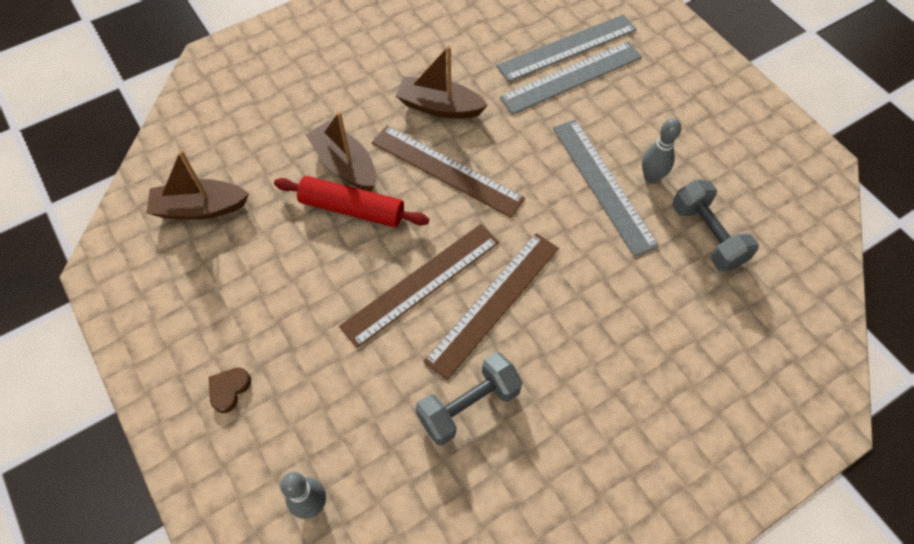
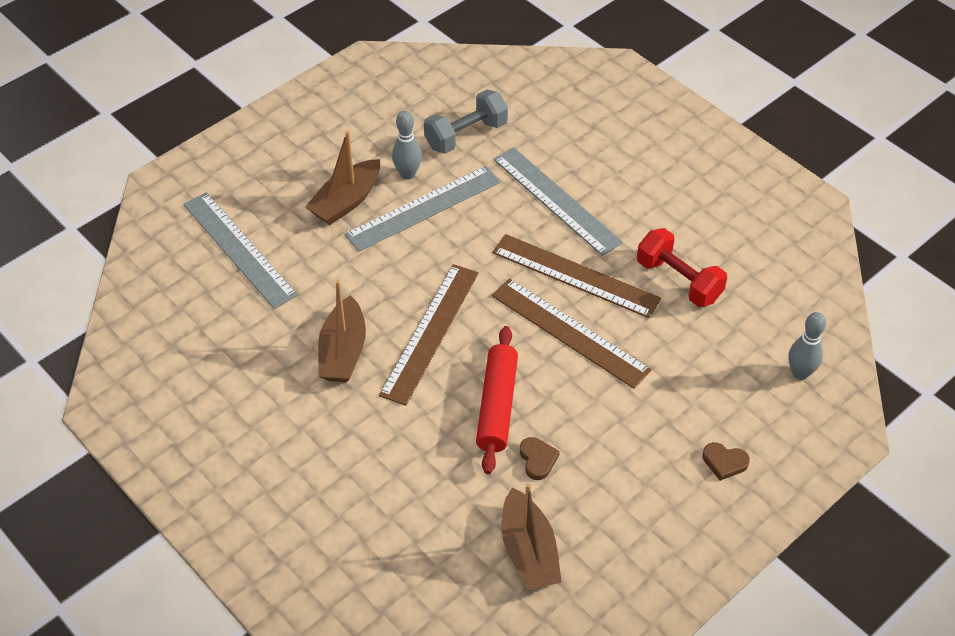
camera: 100 degrees left, 10 degrees down
(286, 230) = (537, 460): none -> brown heart
(345, 165) = (440, 424): brown boat -> brown boat (346, 201)
(469, 406) = (679, 280): grey dumbbell -> red dumbbell
(572, 77) = (284, 241): grey ruler -> grey ruler (556, 200)

